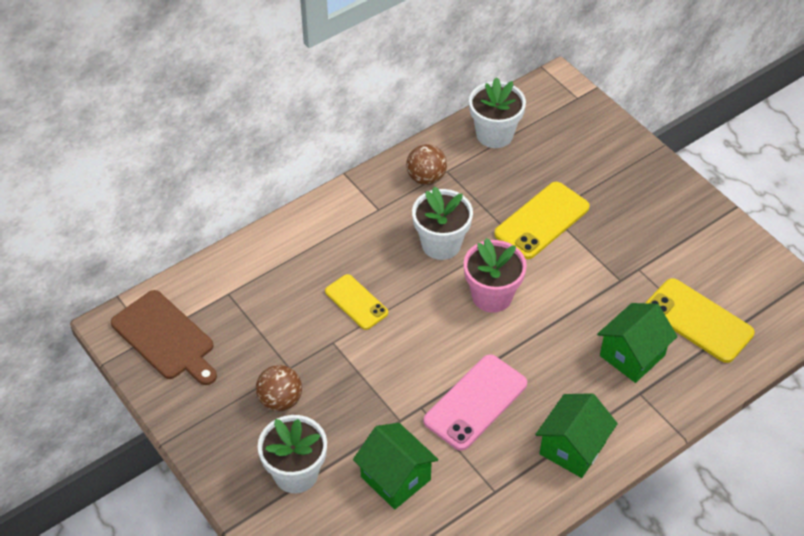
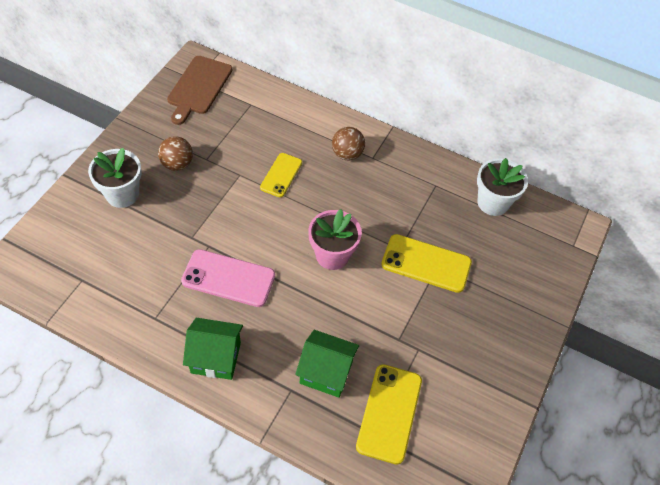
camera: 60 degrees right, 5 degrees up
(395, 478) = (141, 252): green house -> none
(426, 178) = (420, 175): brown ball -> brown ball (347, 154)
(441, 244) = (363, 206): white flower pot -> none

